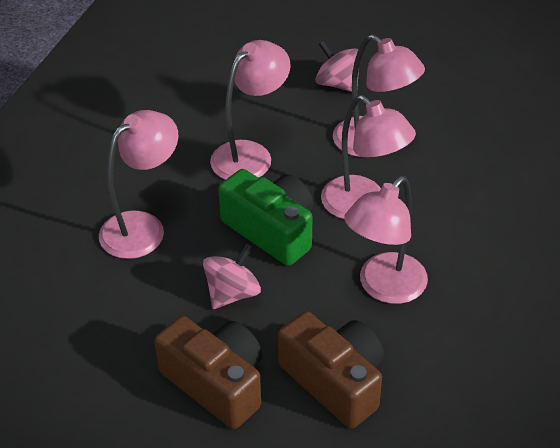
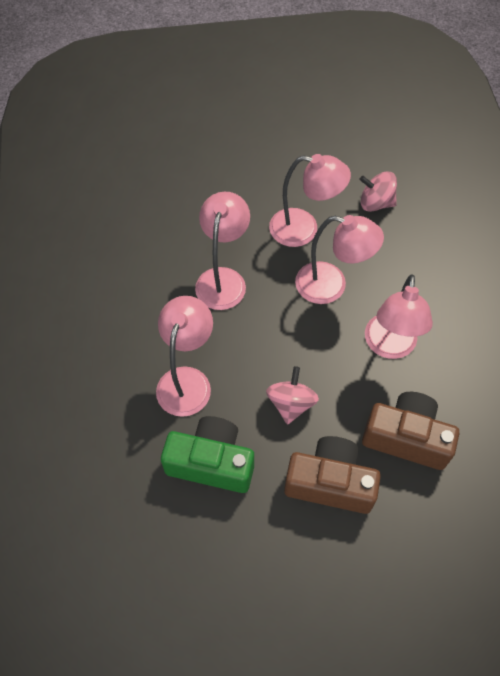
camera: 30 degrees left, 15 degrees up
(271, 230) = (282, 337): green camera -> green camera (211, 462)
(337, 84) = (245, 188): pink spinning top -> pink spinning top (376, 203)

